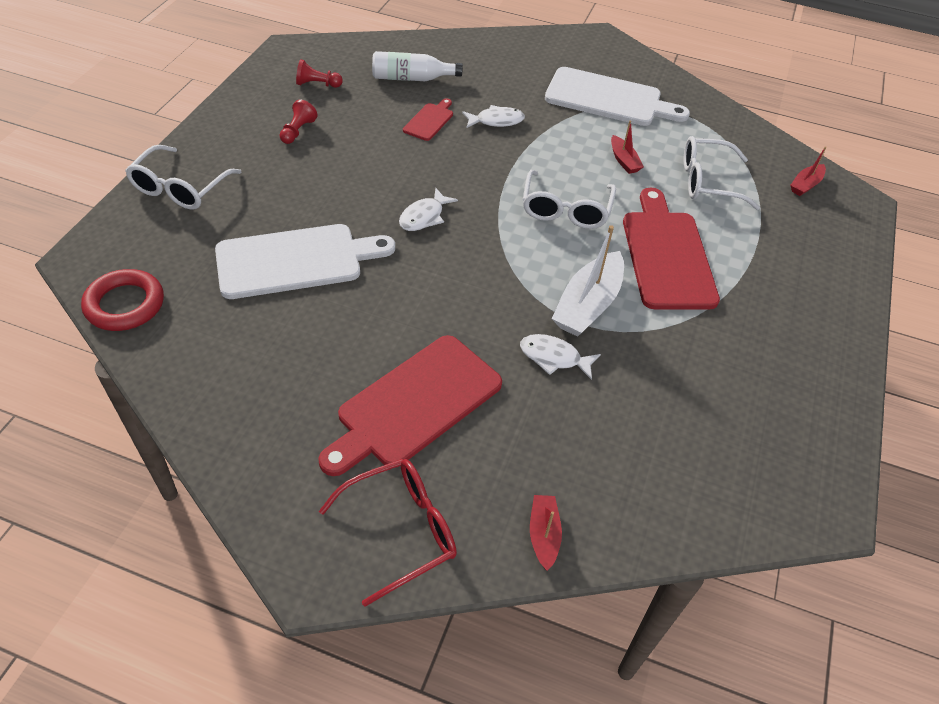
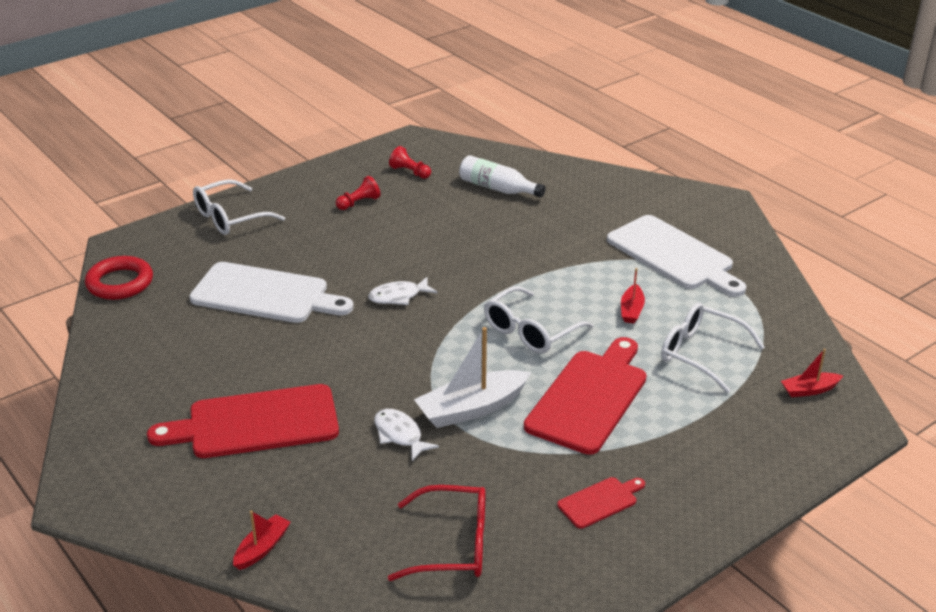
camera: 35 degrees right, 15 degrees down
(401, 530) = (163, 498): red glasses -> red glasses (453, 545)
(429, 120) = (479, 226): red cutting board -> red cutting board (600, 501)
(496, 121) = (540, 243): white fish -> none

